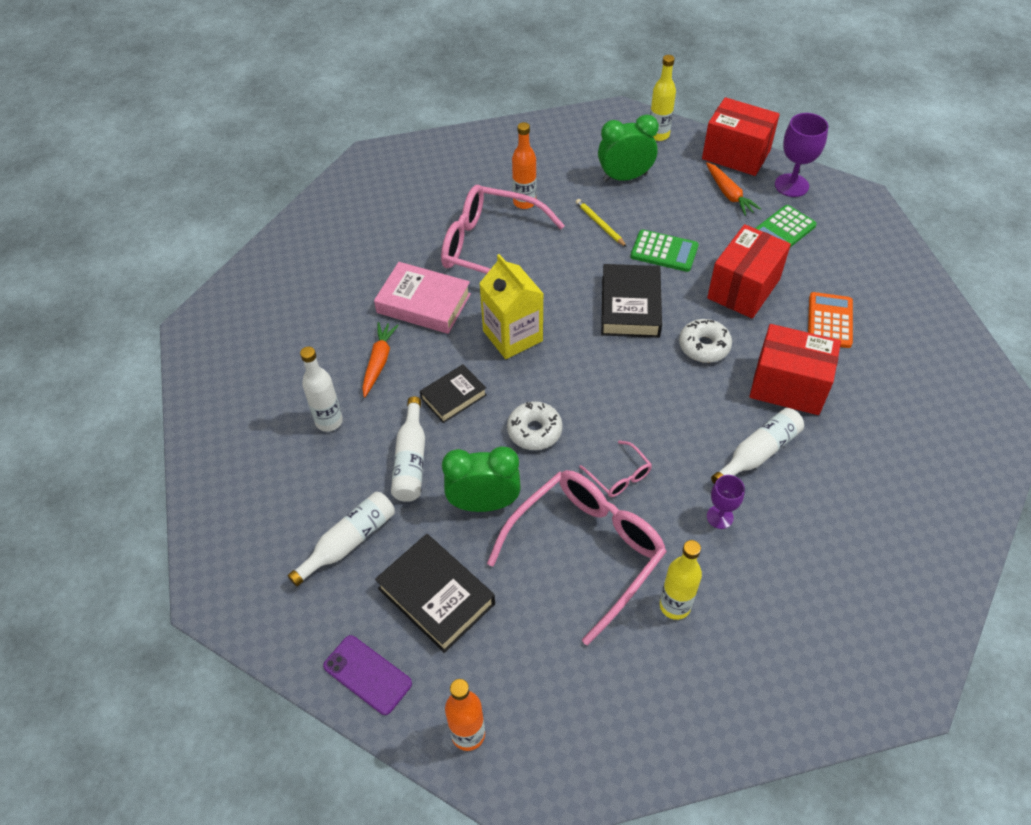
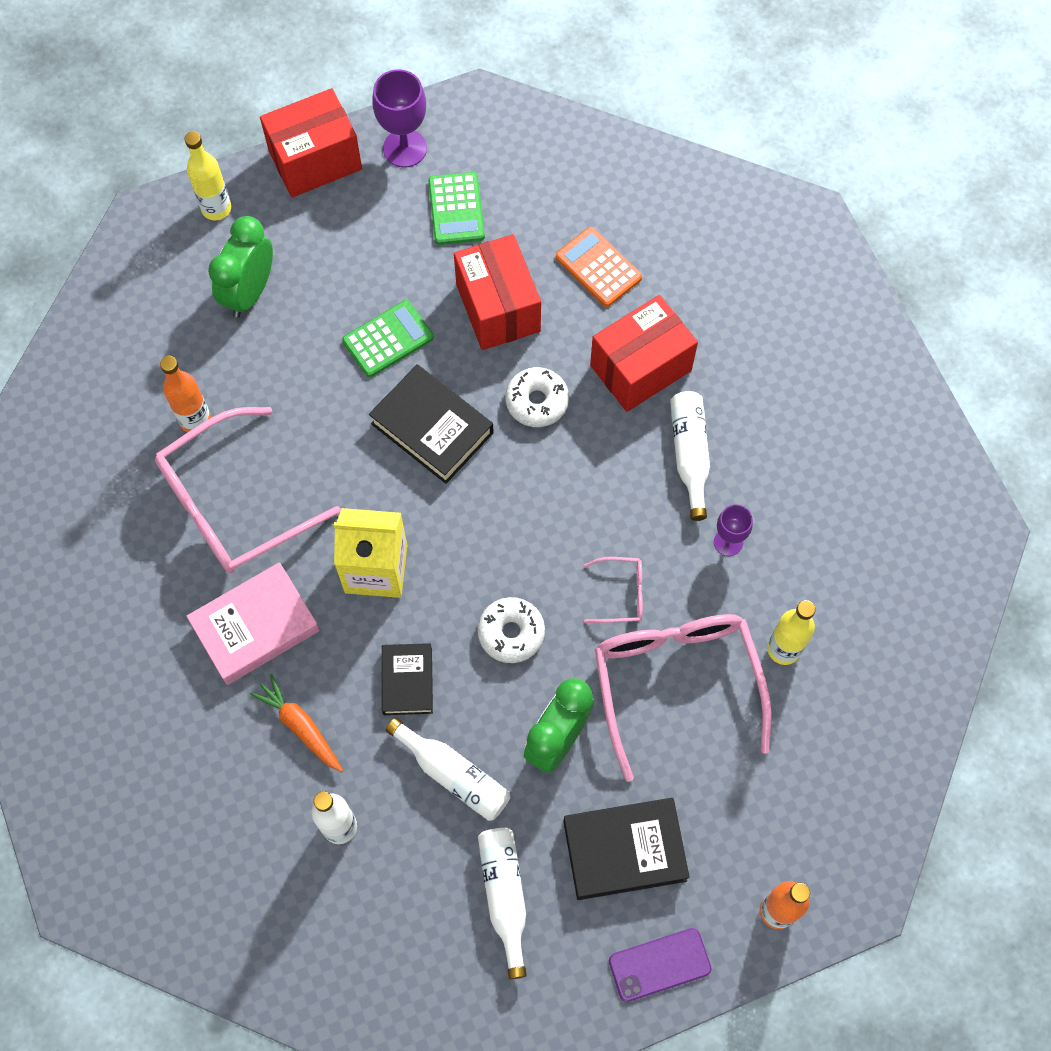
camera: 55 degrees left, 15 degrees up
(600, 224) = (296, 370): yellow pencil -> none
(729, 194) = (365, 215): orange carrot -> none

